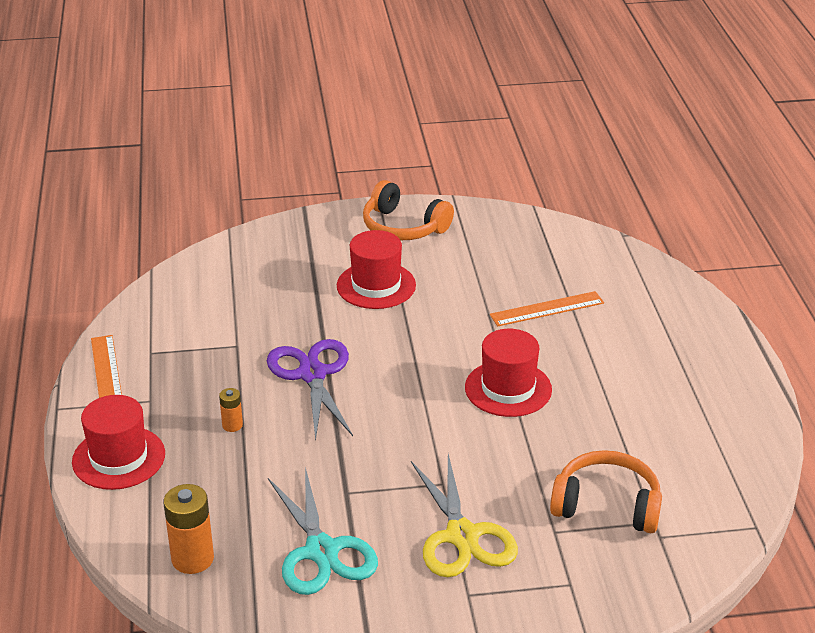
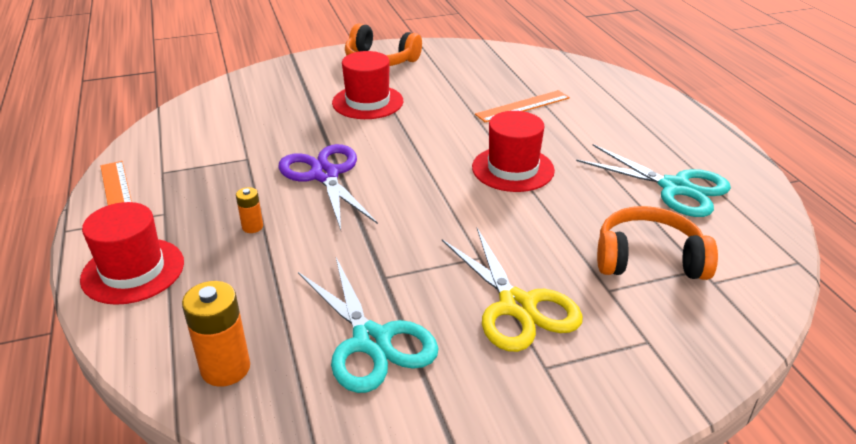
camera: 10 degrees left, 0 degrees up
(671, 430) = (675, 188): none -> turquoise scissors

